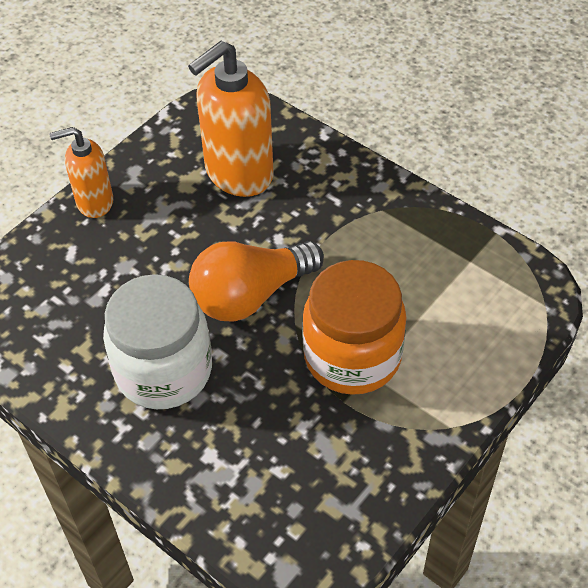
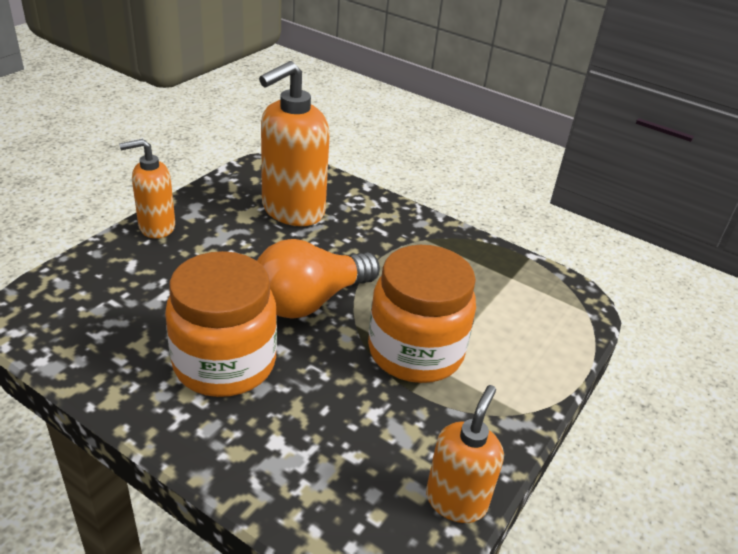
camera: 10 degrees left, 15 degrees down
(163, 370) = (224, 363): white jar -> orange jar
(369, 517) = (456, 500): none -> orange soap dispenser

